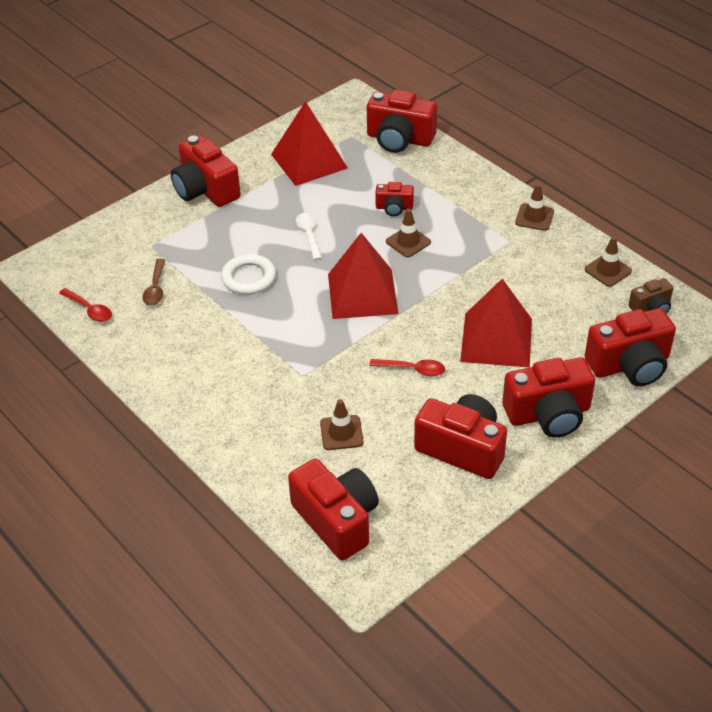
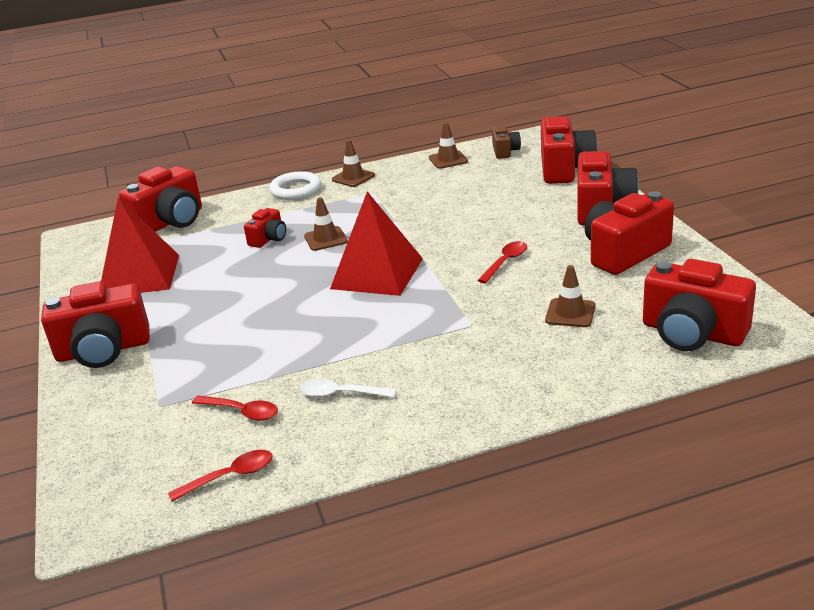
camera: 65 degrees left, 15 degrees down
(155, 288) = (242, 412): brown spoon -> red spoon
(248, 278) = (289, 339): white ring -> white ring (296, 190)
(309, 235) = (258, 292): white spoon -> white spoon (341, 394)
(337, 520) = (692, 333): red camera -> red camera turned 135 degrees counterclockwise
(496, 339) = (495, 217): red pyramid -> none

